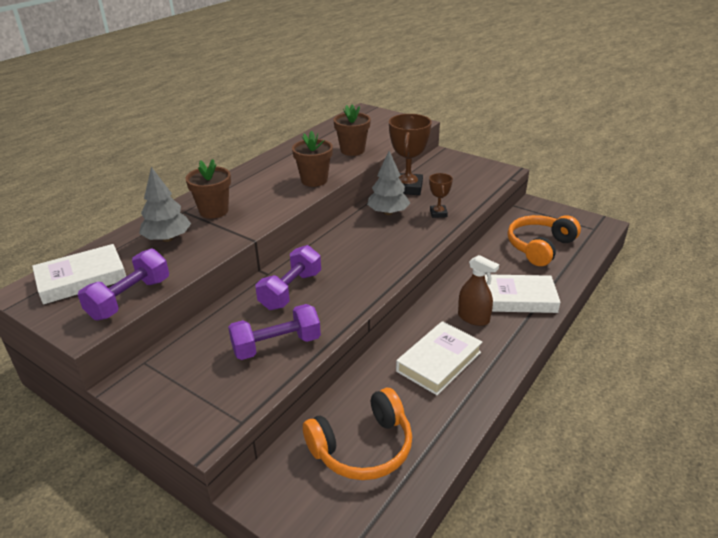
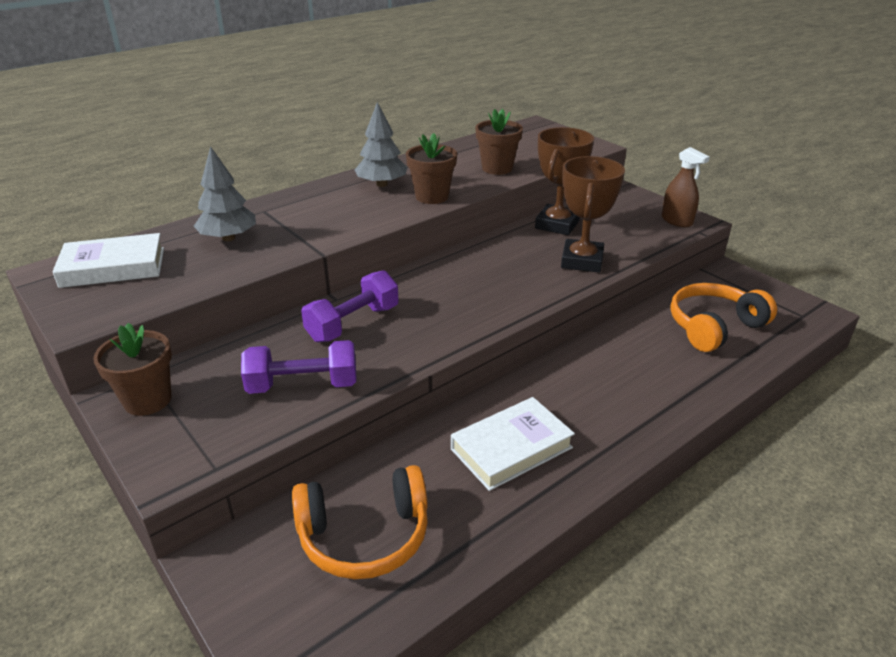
camera: 15 degrees right, 0 degrees up
(129, 299) = (149, 298): purple dumbbell -> none
(214, 211) = (296, 215): brown flower pot -> brown flower pot (147, 400)
(388, 212) = (517, 250): grey tree -> grey tree (381, 184)
(438, 213) = (582, 261): brown trophy -> brown trophy, size x1.91
(473, 318) = (582, 402): brown spray bottle -> brown spray bottle (677, 221)
(519, 298) = (655, 388): white book -> none

